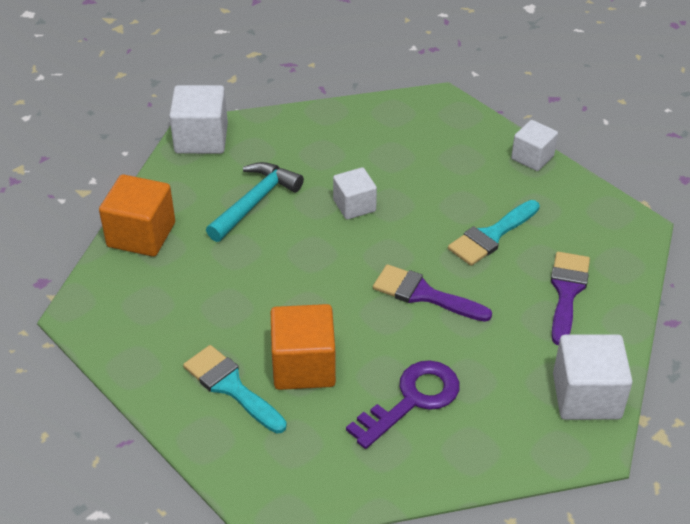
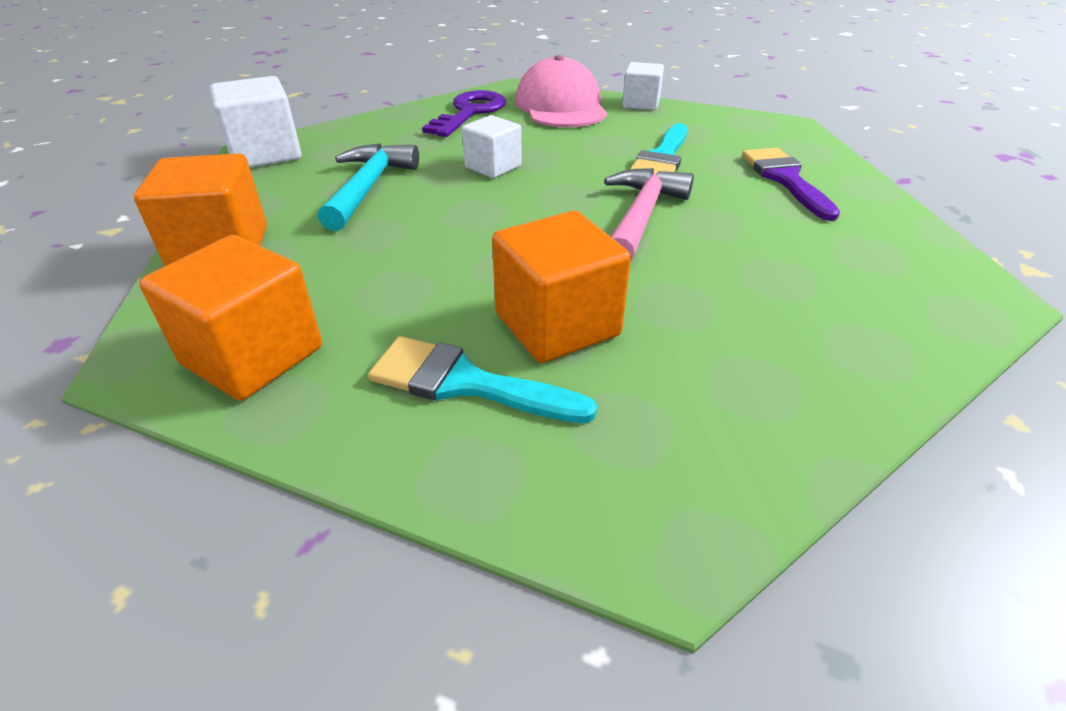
camera: 25 degrees left, 5 degrees down
(133, 328) = (252, 356): none -> orange cube
(412, 400) = (736, 317): purple key -> purple key (470, 112)
(423, 294) = (641, 216): purple brush -> pink hammer
(459, 141) = (561, 106): none -> pink cap
(586, 396) = (918, 254): white cube -> none

